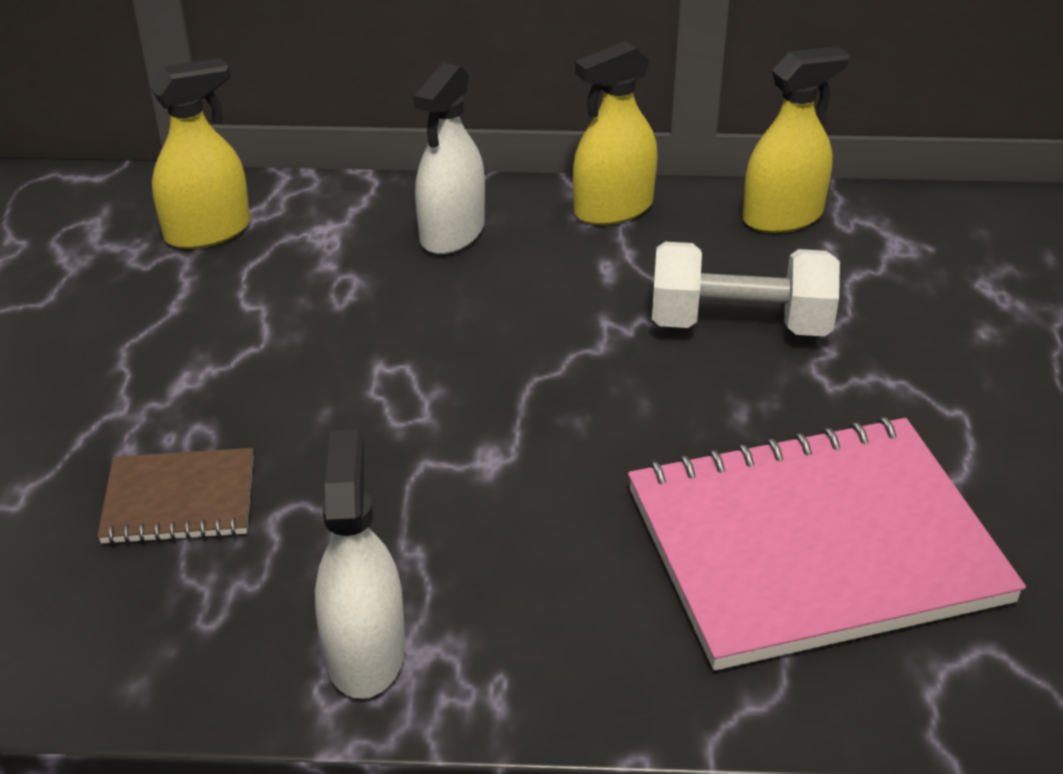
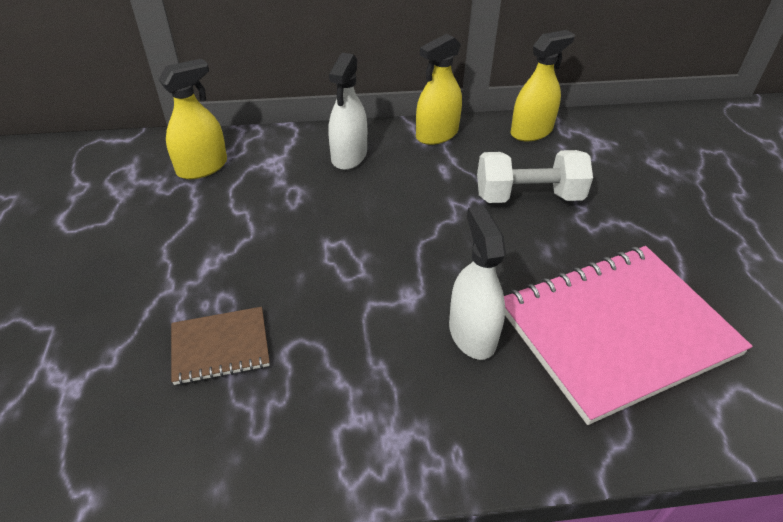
camera: 10 degrees left, 5 degrees up
(365, 652) = (366, 441): white spray bottle -> white spray bottle (472, 333)

